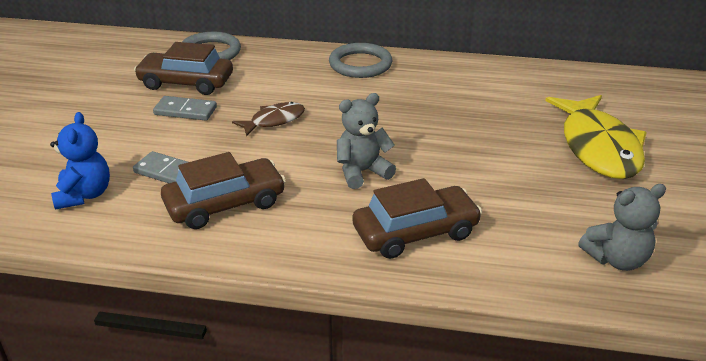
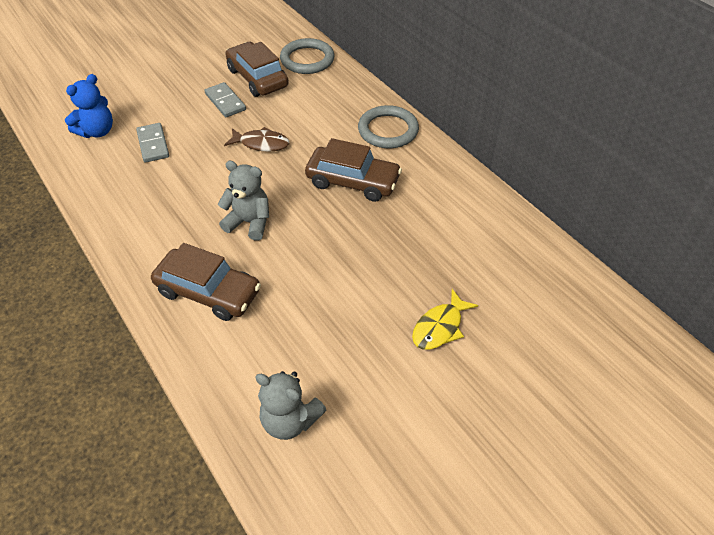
camera: 45 degrees right, 15 degrees up
(225, 204) = (147, 189): brown car -> brown car (353, 181)
(598, 147) = (440, 327): yellow fish -> yellow fish, size x0.51

